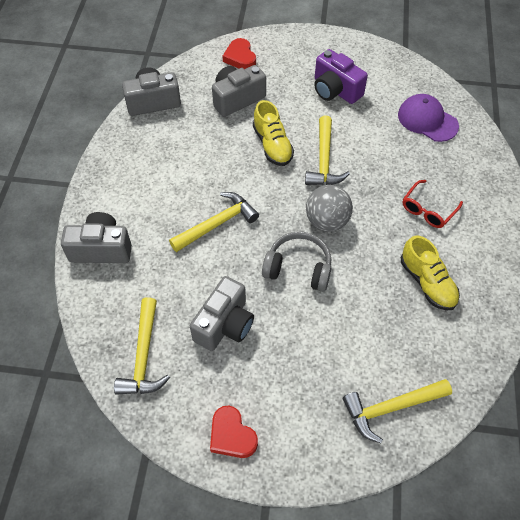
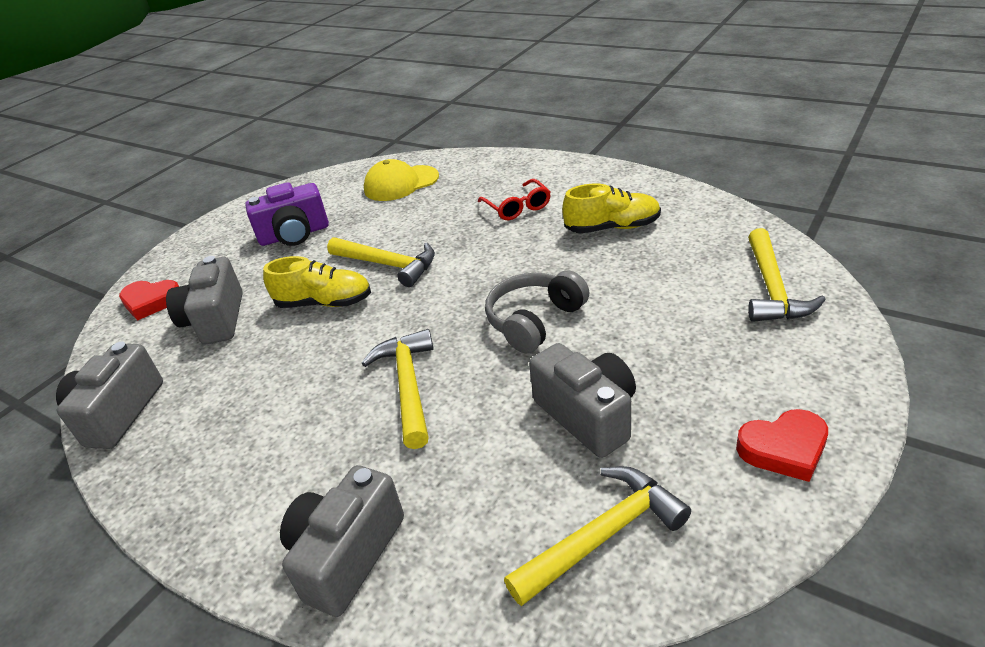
camera: 60 degrees left, 20 degrees down
(144, 356) = (602, 536): yellow hammer -> yellow hammer turned 60 degrees counterclockwise
(327, 221) = (479, 281): grey ball -> none
(427, 120) = (401, 183): purple cap -> yellow cap

